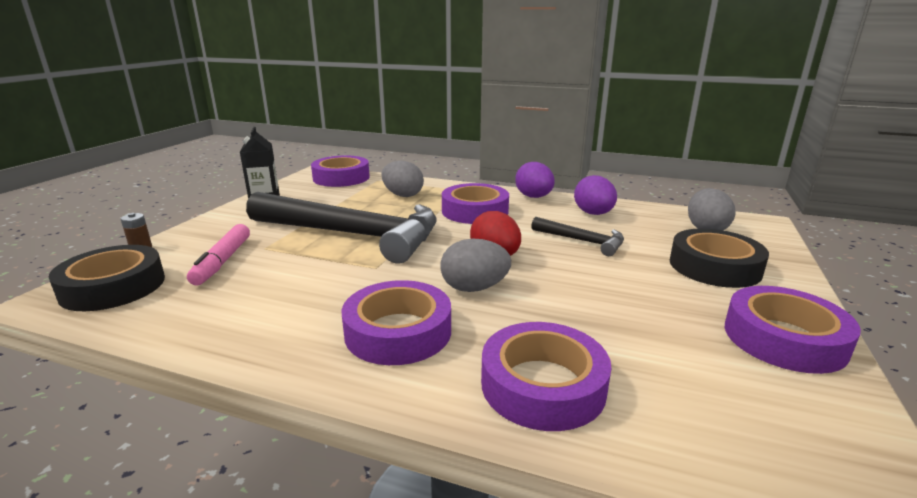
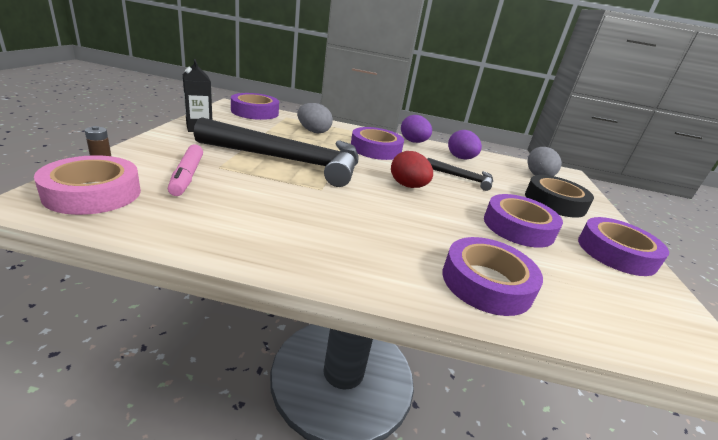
camera: 15 degrees left, 5 degrees up
(113, 287) = (93, 193): black tape -> pink tape
(398, 332) = (365, 241): purple tape -> purple tape (518, 227)
(474, 288) = (404, 209): grey egg -> none

